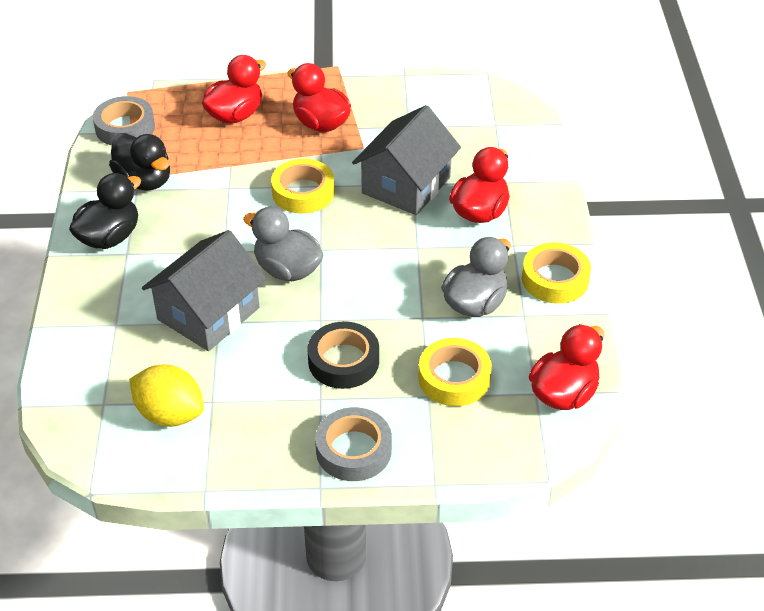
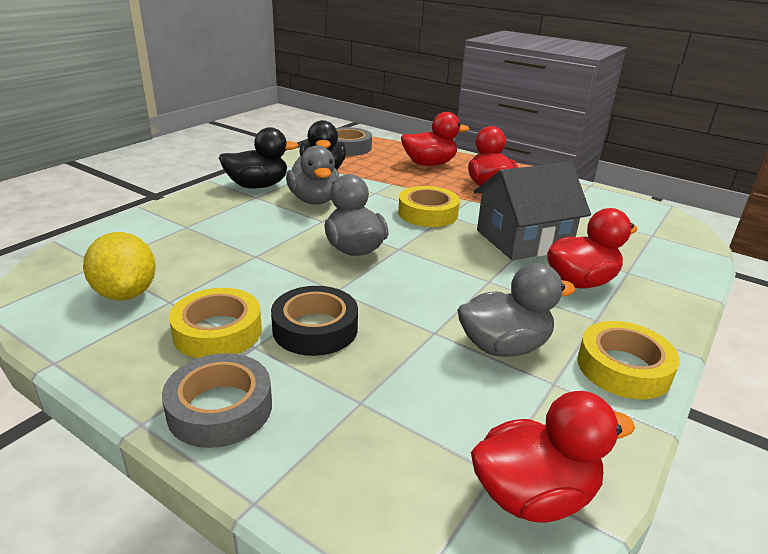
camera: 35 degrees right, 15 degrees down
(187, 229) = (314, 200): none -> grey duck
(208, 313) = (256, 248): grey house -> none
(454, 378) = (408, 400): yellow tape -> yellow tape (218, 331)

